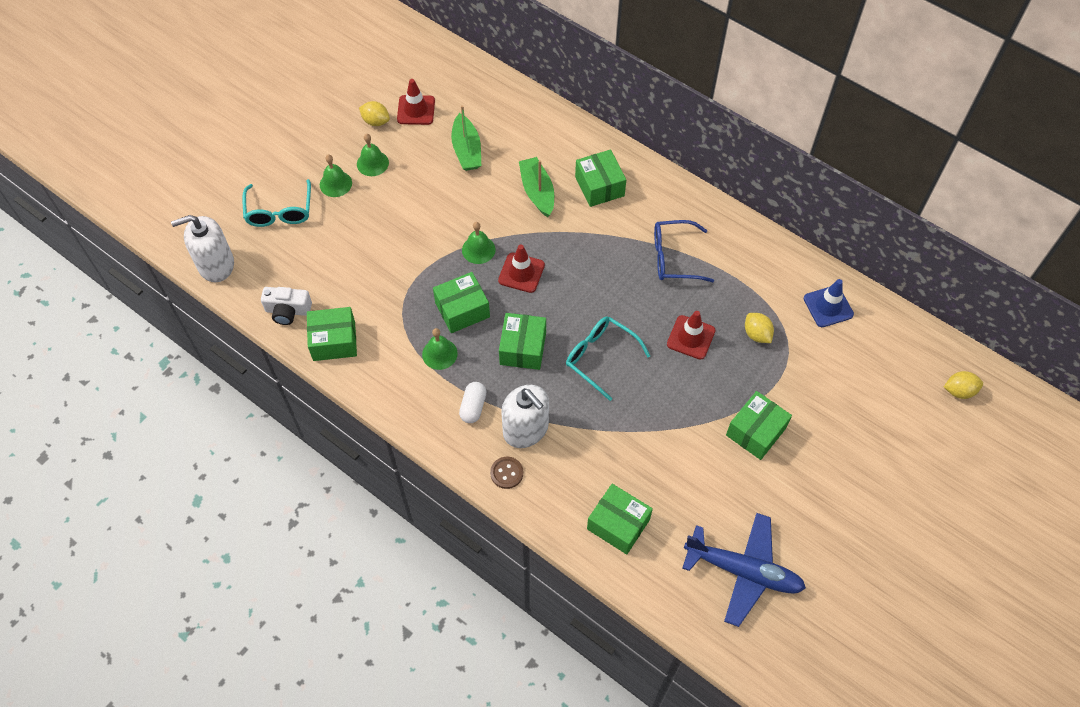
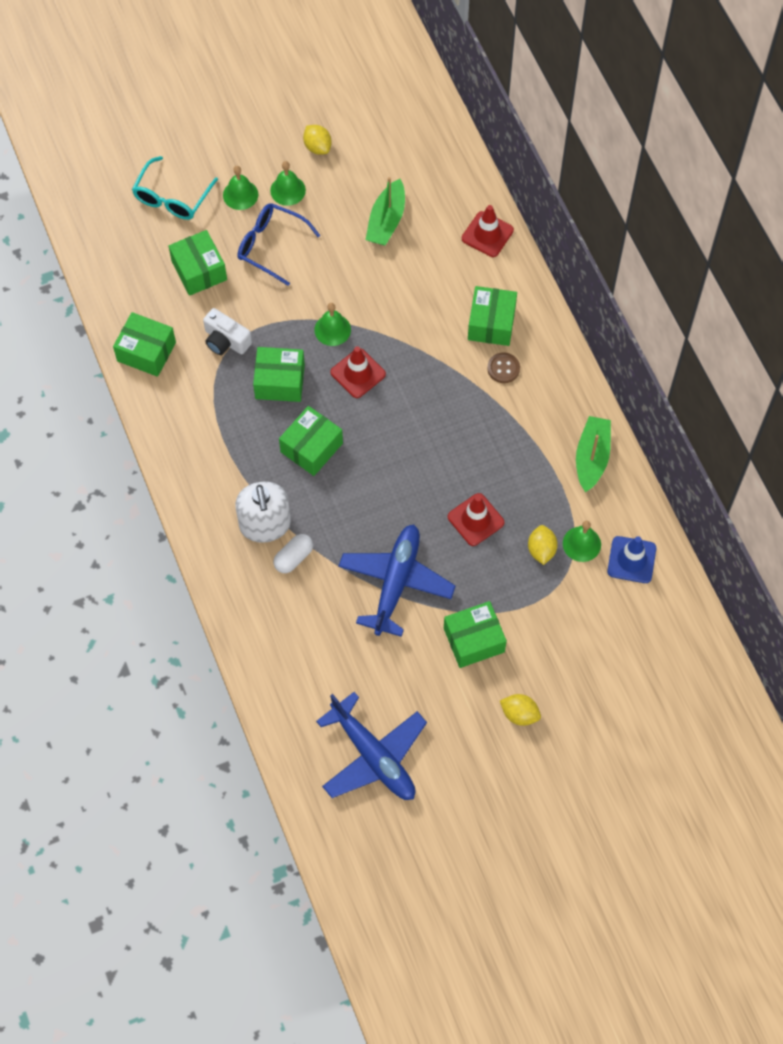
camera: 30 degrees right, 5 degrees up
(216, 264) = (85, 223): white soap dispenser -> none
(288, 311) = (123, 301): white camera -> white camera (226, 340)
(416, 110) = (364, 154): red traffic cone -> red traffic cone (487, 234)
(439, 354) = (233, 413): green bell -> green bell (581, 544)
(473, 407) = (231, 479): white capsule -> white capsule (294, 558)
(506, 473) = (222, 555): brown button -> brown button (503, 368)
(537, 192) = (426, 299): green boat -> green boat (591, 457)
(600, 357) = (377, 493): turquoise glasses -> none
(618, 524) = (290, 654): green box -> green box (199, 270)
(663, 419) = (396, 582): none -> blue plane
(673, 257) = (514, 433): blue glasses -> blue glasses (270, 246)
(959, 391) = (699, 708): yellow lemon -> yellow lemon (519, 714)

